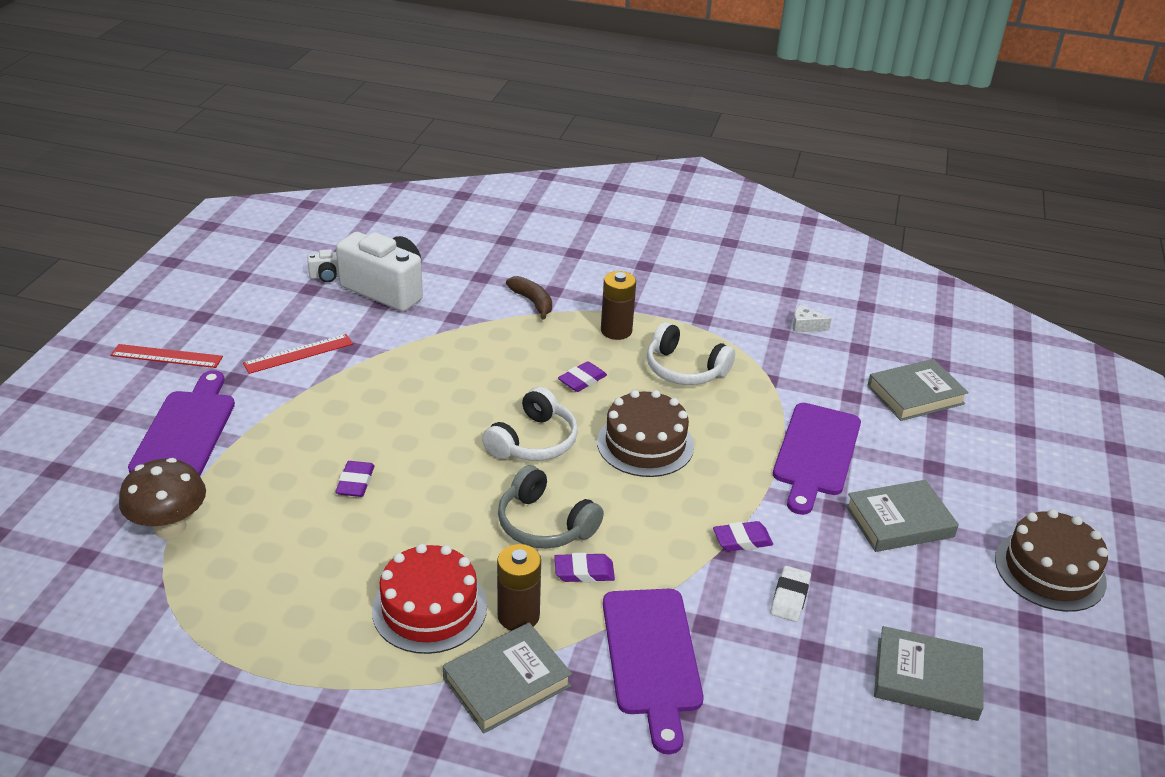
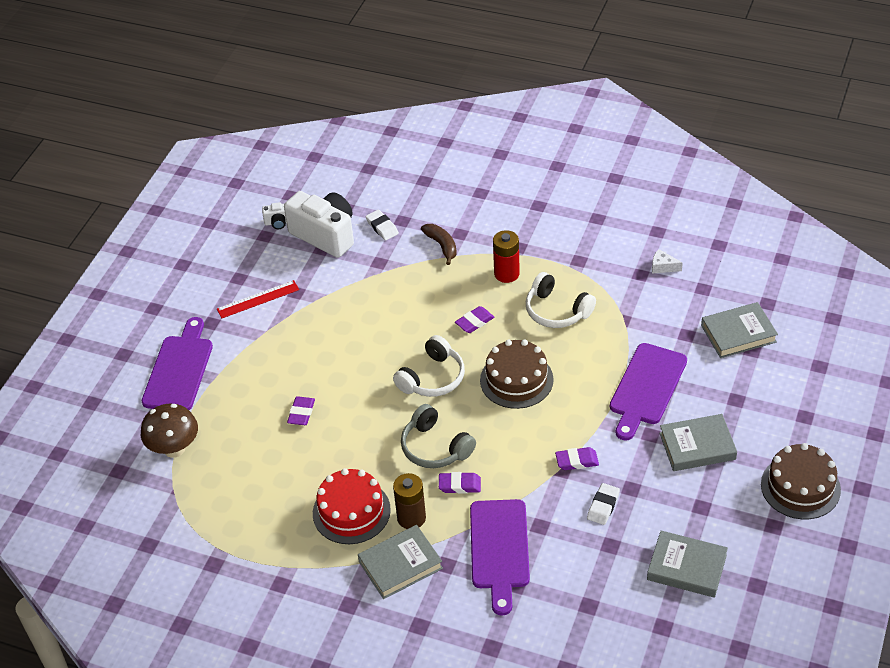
camera: 10 degrees right, 10 degrees up
(166, 356) = (159, 303): red ruler -> none
(457, 283) = (382, 227): none -> white eraser
(616, 331) = (506, 274): brown battery -> red battery

